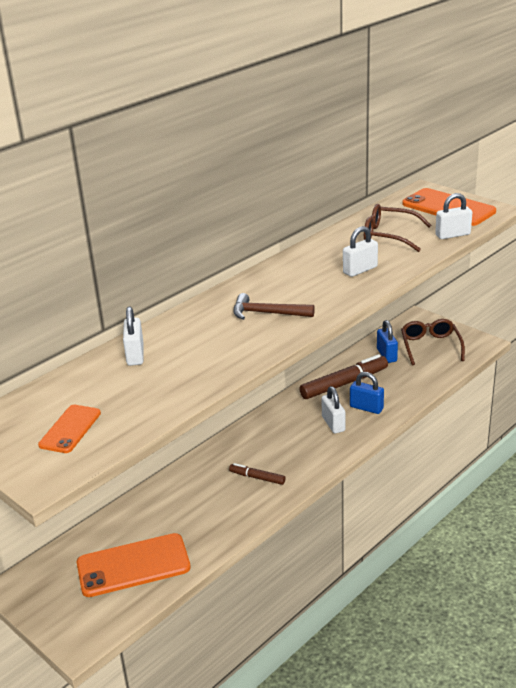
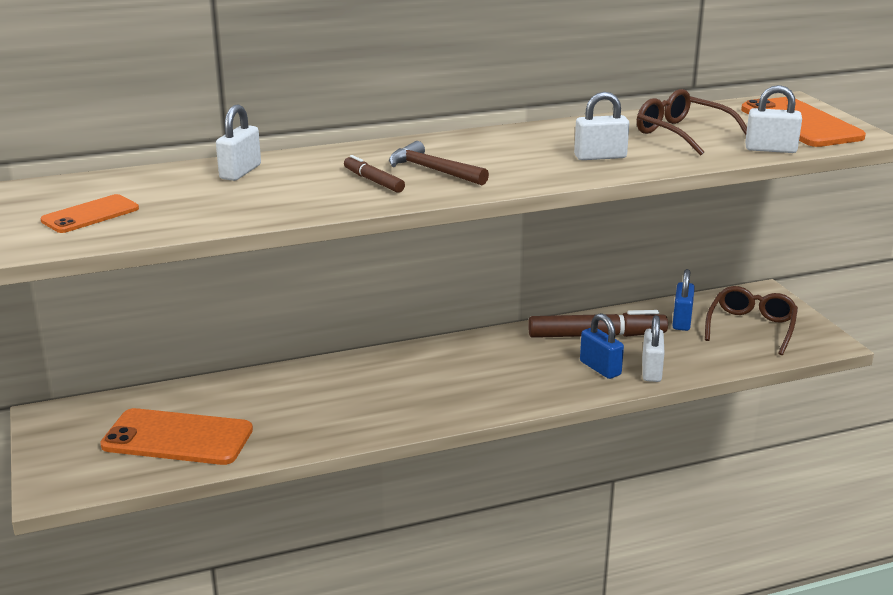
camera: 25 degrees right, 5 degrees down
(257, 478) = (396, 399): brown marker -> brown marker (373, 181)
(333, 424) = (541, 372): white padlock -> white padlock (651, 371)

